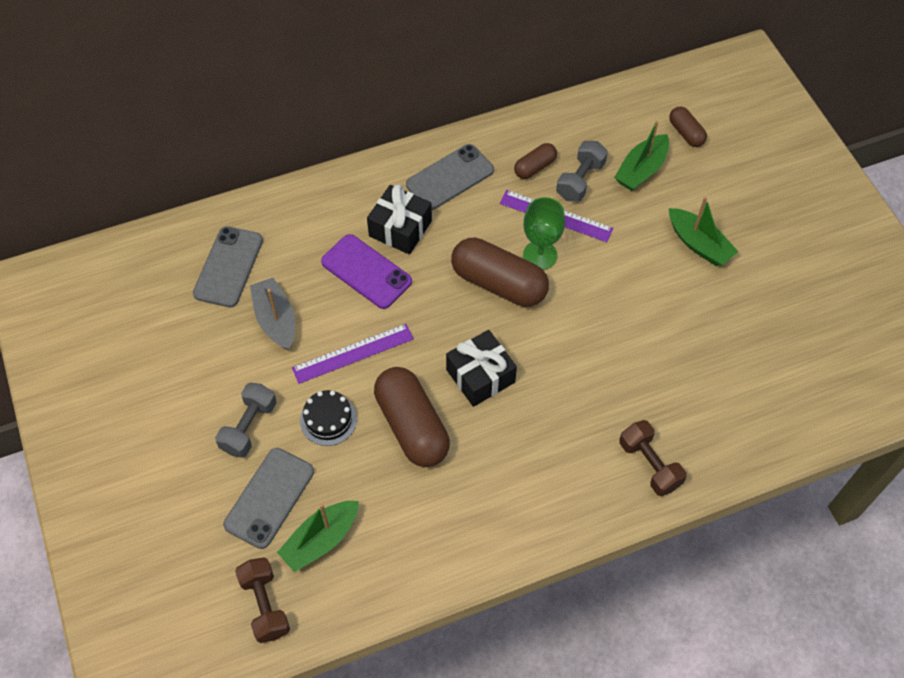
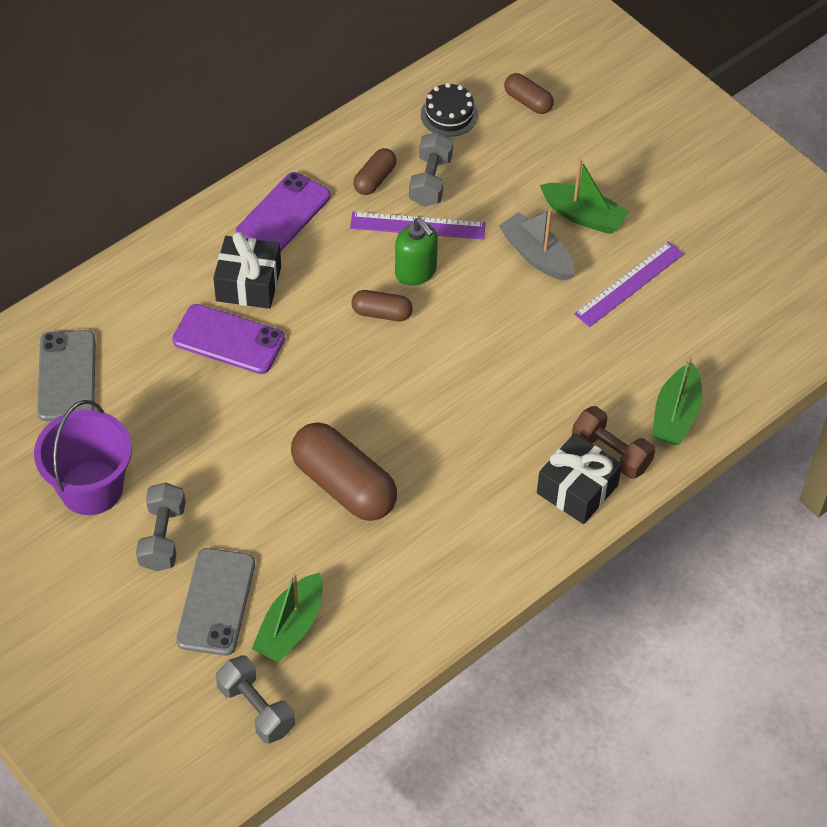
camera: 20 degrees left, 5 degrees down
(210, 367) = (91, 488): none -> purple bucket
(265, 605) = (256, 708): brown dumbbell -> grey dumbbell
(276, 320) = (146, 418): grey boat -> grey boat (536, 255)
(328, 419) = (249, 504): black cake -> black cake (449, 115)
(353, 353) = (248, 429): purple ruler -> purple ruler (629, 284)
(450, 177) = (283, 214): grey phone -> purple phone
(480, 376) = (398, 414): black gift -> black gift (577, 489)
(498, 283) = (381, 313): brown capsule -> brown capsule, size x0.51
(540, 255) = (416, 272): green goblet -> green soap dispenser
(641, 170) = (493, 153): green boat -> green boat (675, 415)

